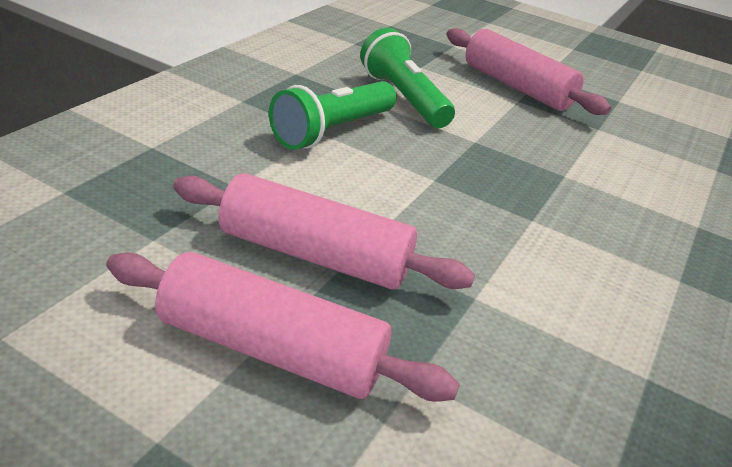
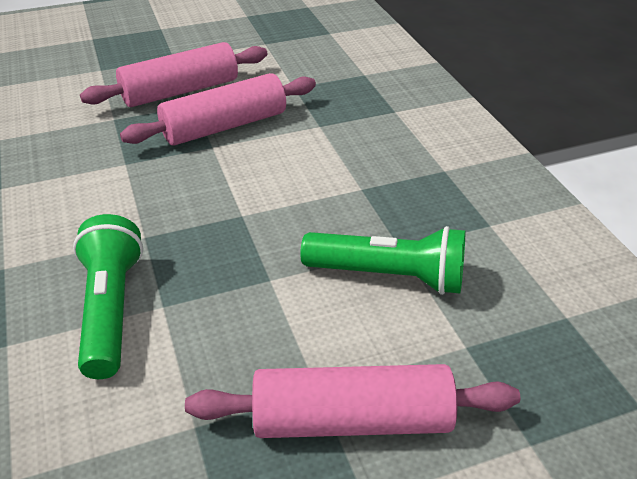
camera: 135 degrees right, 5 degrees up
(333, 131) = (357, 196): green flashlight -> green flashlight (111, 310)

